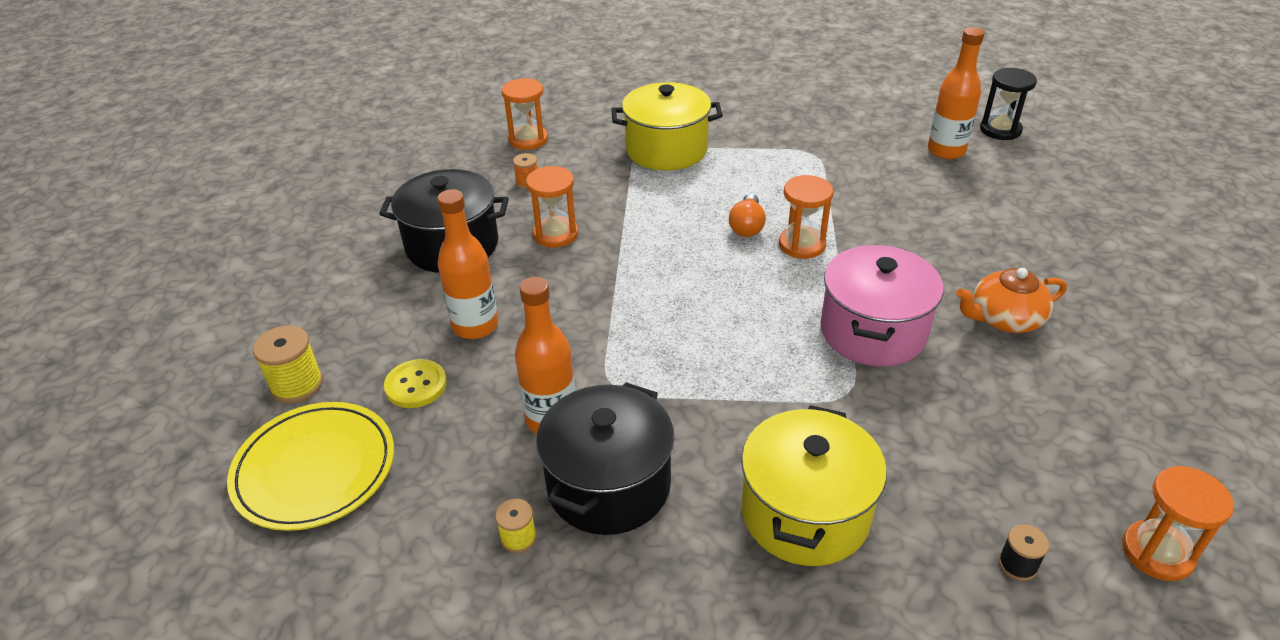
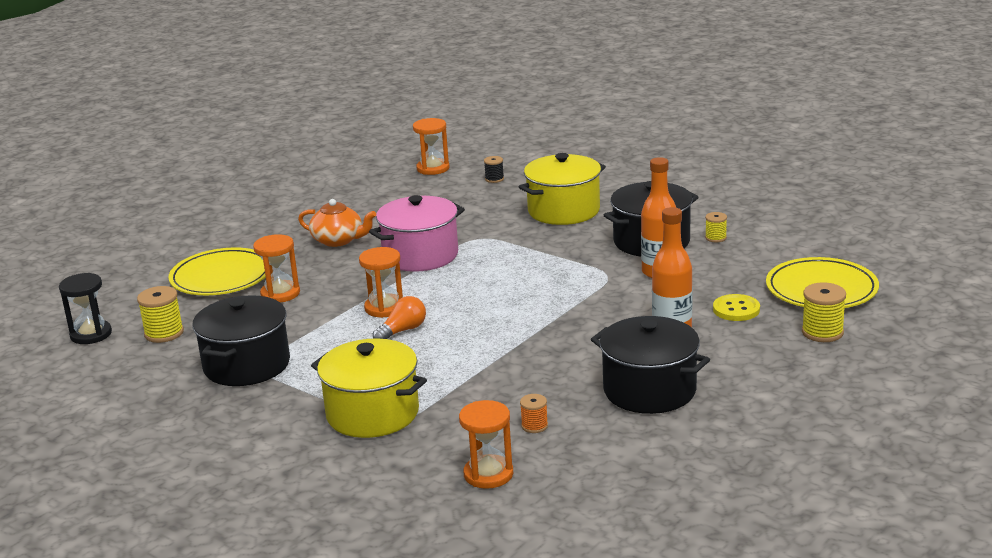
camera: 145 degrees left, 15 degrees down
(555, 234) = (555, 372): orange hourglass -> orange hourglass (280, 294)
(826, 150) = (247, 365): none -> black pot
(946, 151) = (164, 333): orange bottle -> yellow spool
(1021, 220) = (221, 277): none -> yellow plate

